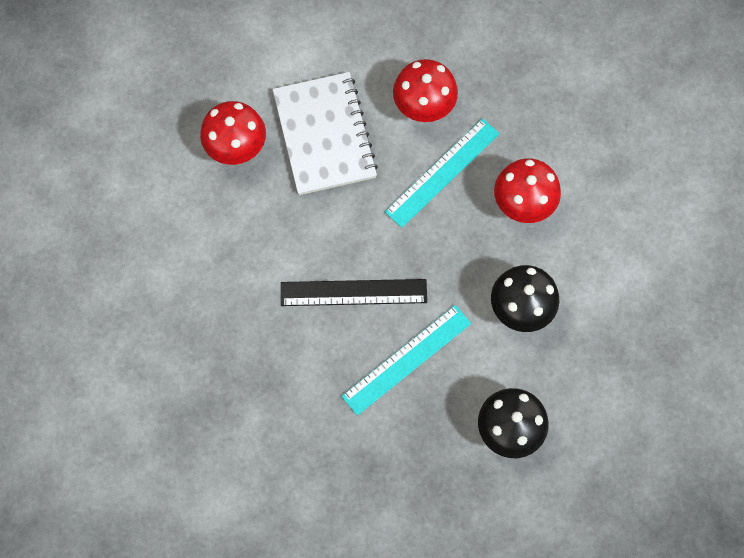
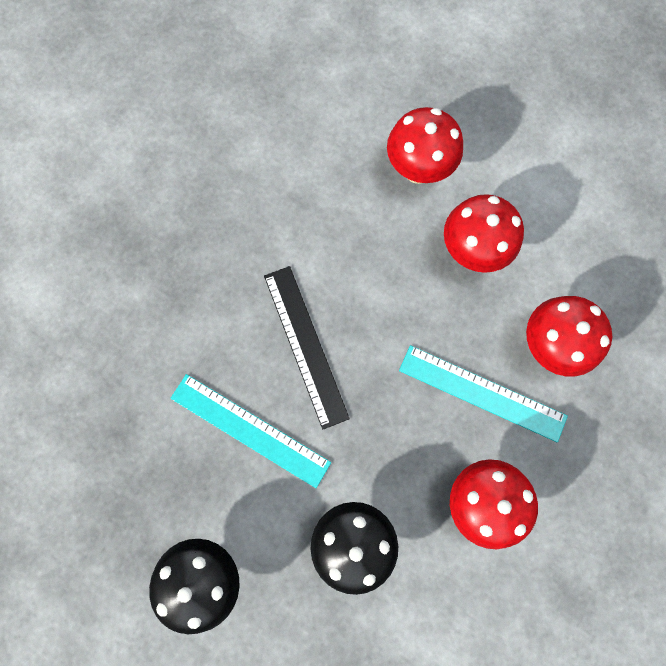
camera: 70 degrees right, 5 degrees up
(325, 135) = (472, 251): white notebook -> red mushroom

